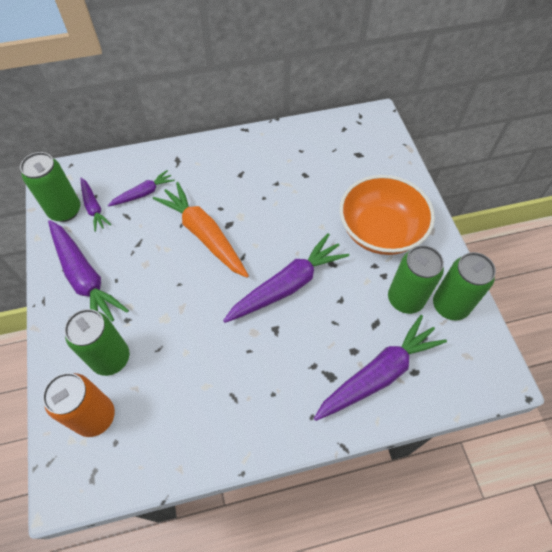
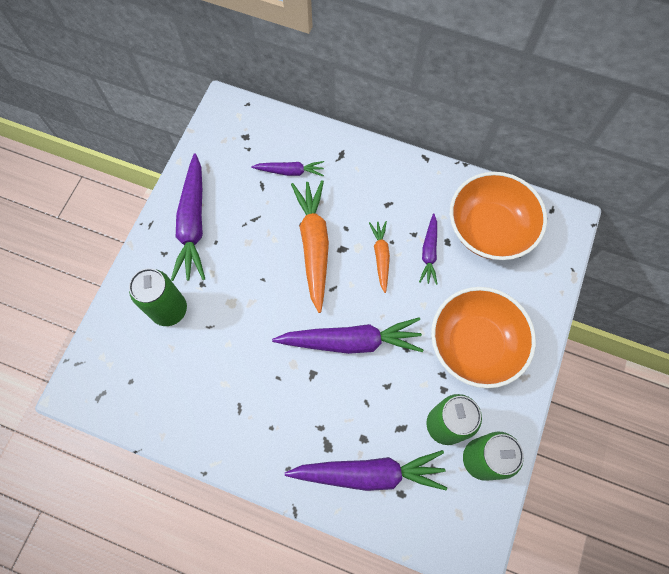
camera: 35 degrees right, 10 degrees up
(65, 210) = (216, 148): green can -> none
(94, 208) = (240, 160): purple carrot -> purple carrot (429, 252)
(95, 417) = (129, 350): orange can -> none
(263, 212) = (381, 256): none -> orange carrot
(328, 150) = (489, 229): none -> orange bowl

